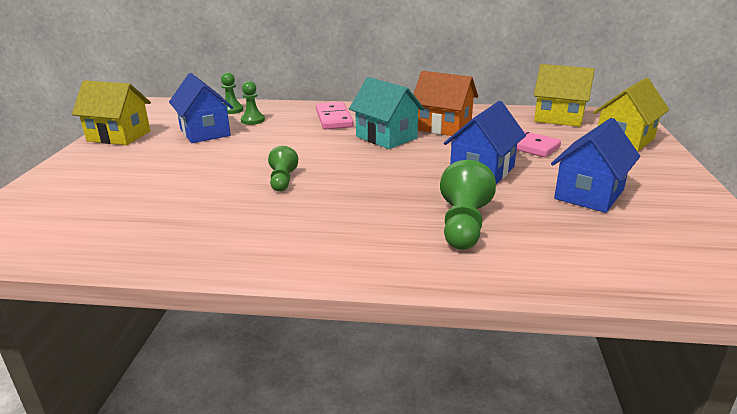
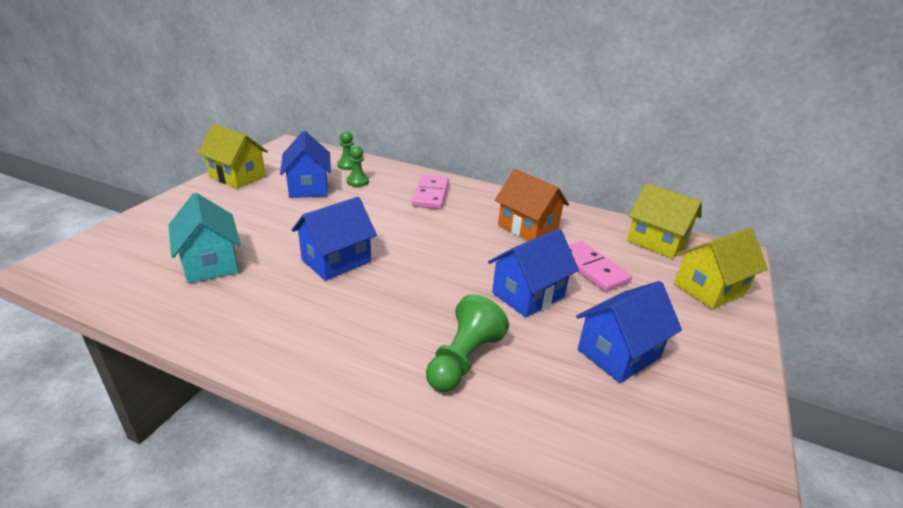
camera: 15 degrees right, 5 degrees up
(282, 181) = (336, 261): green pawn -> blue house
(386, 137) = (464, 229): turquoise house -> turquoise house (210, 263)

